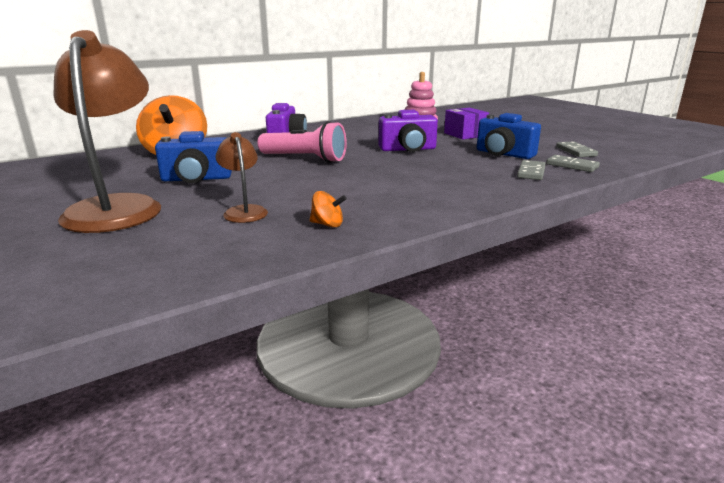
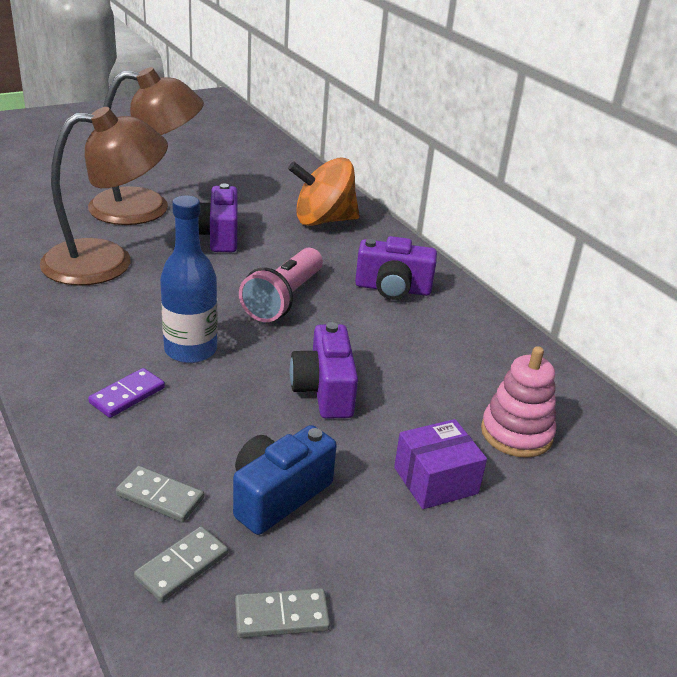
camera: 90 degrees right, 10 degrees up
(196, 179) = (218, 236): blue camera -> purple camera
(244, 211) = (107, 262): brown lamp -> brown lamp, size x2.14
(327, 224) = (47, 302): orange spinning top -> none
(382, 176) = (190, 350): none -> blue bottle
(447, 186) = (127, 395): none -> purple domino

